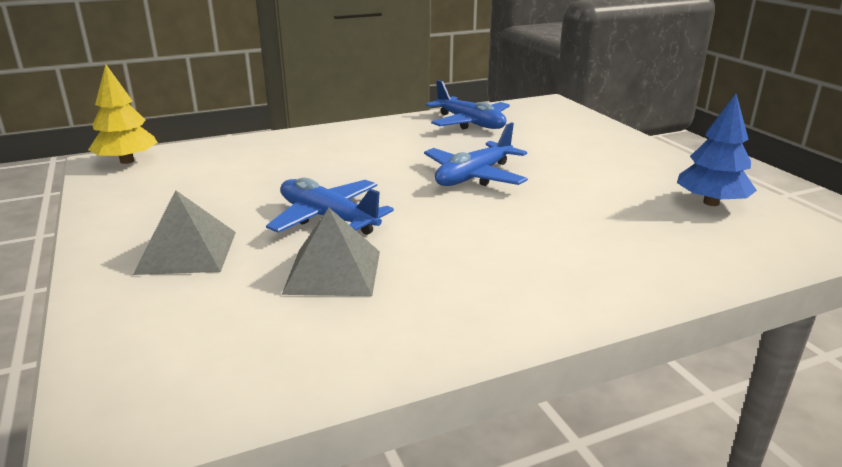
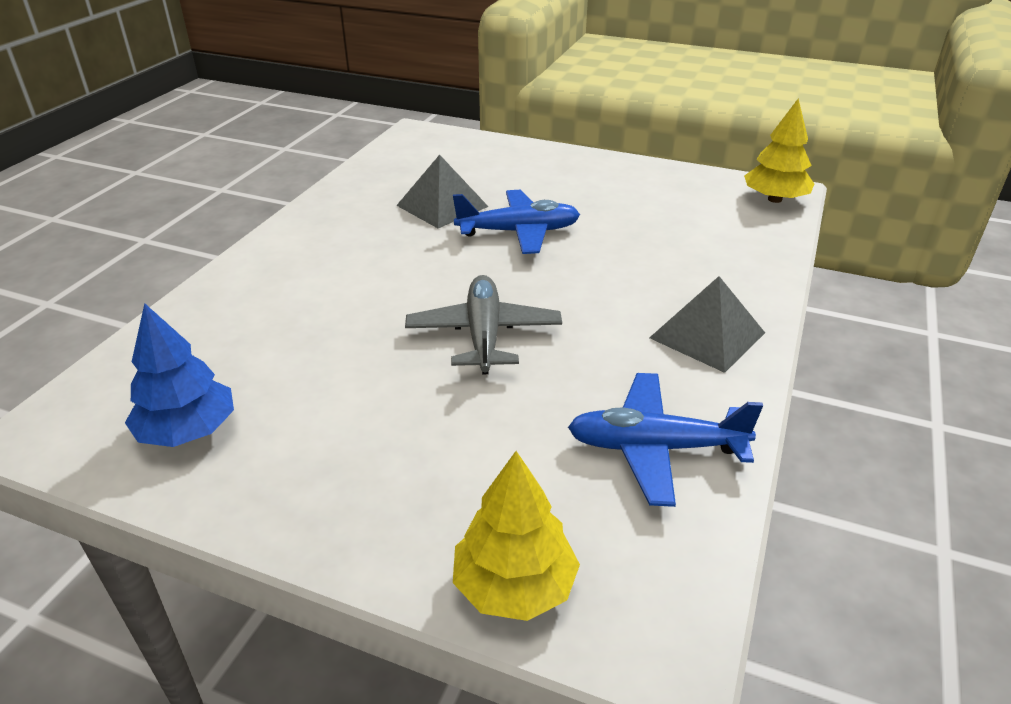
camera: 135 degrees right, 10 degrees up
(187, 252) = (546, 178): grey pyramid -> grey pyramid (707, 335)
(474, 176) = (484, 335): blue plane -> grey plane
(582, 121) = (514, 586): none -> yellow tree

